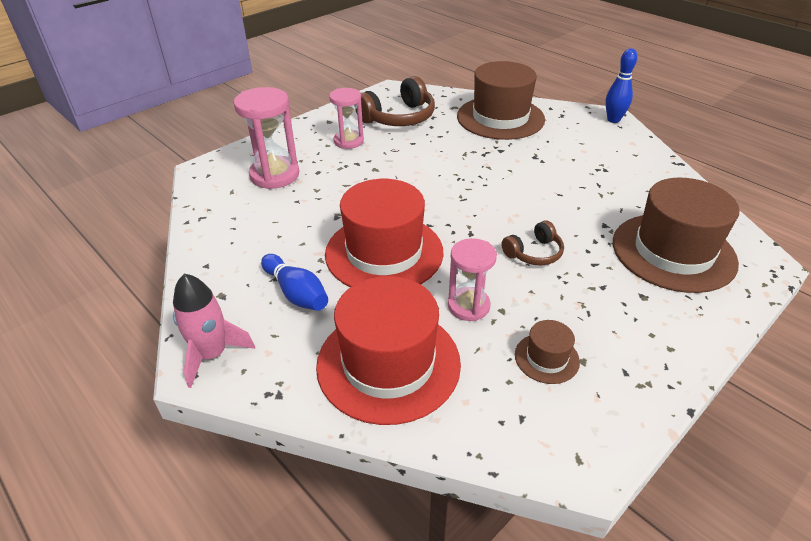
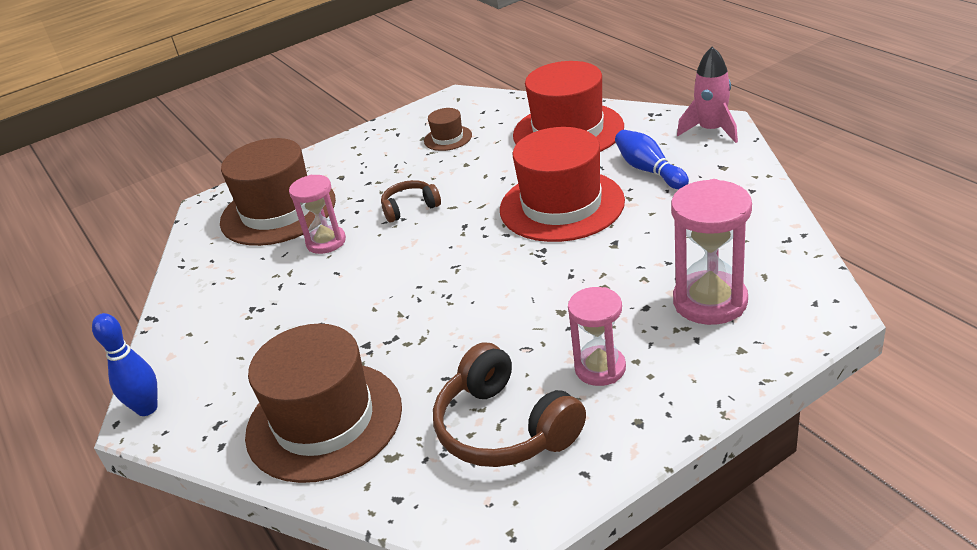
camera: 165 degrees left, 5 degrees down
(398, 117) = (504, 428): brown headphones -> brown headphones turned 105 degrees counterclockwise
(468, 306) = (493, 166): pink hourglass -> pink hourglass (326, 242)

